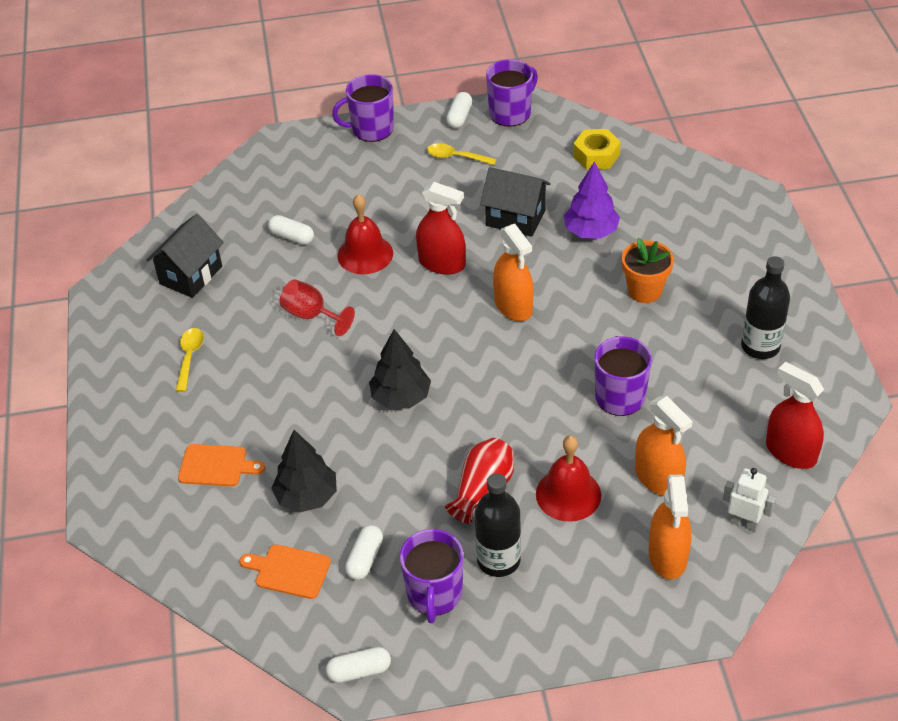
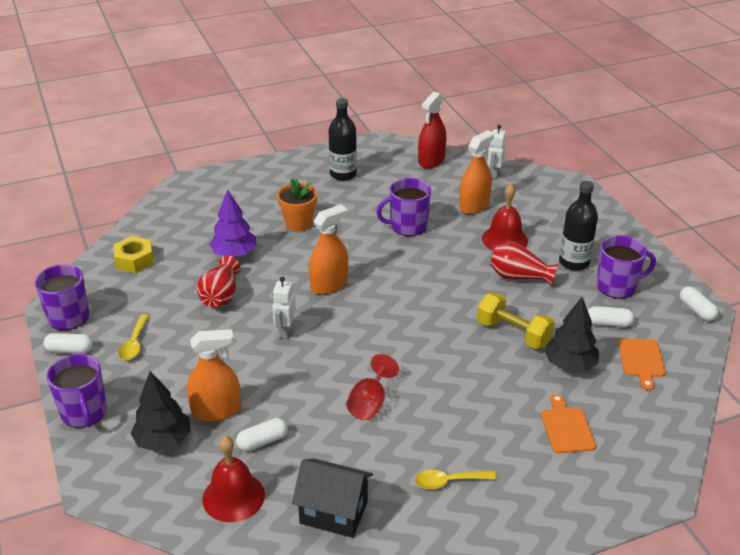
camera: 105 degrees left, 10 degrees down
(292, 237) = (262, 441): white capsule -> white capsule turned 45 degrees clockwise
(365, 254) = (280, 382): red bell -> red bell (233, 497)
(377, 457) = (513, 333): none -> yellow dumbbell
(401, 397) = (448, 330): black tree -> black tree (163, 441)
(442, 263) = (285, 331): red spray bottle -> white robot
(515, 218) = (221, 296): black house -> red vase
(667, 556) = (533, 198): orange spray bottle -> orange spray bottle (216, 410)

